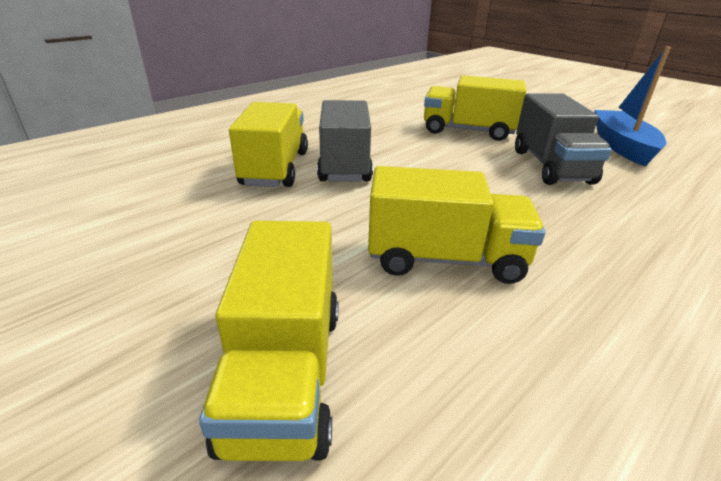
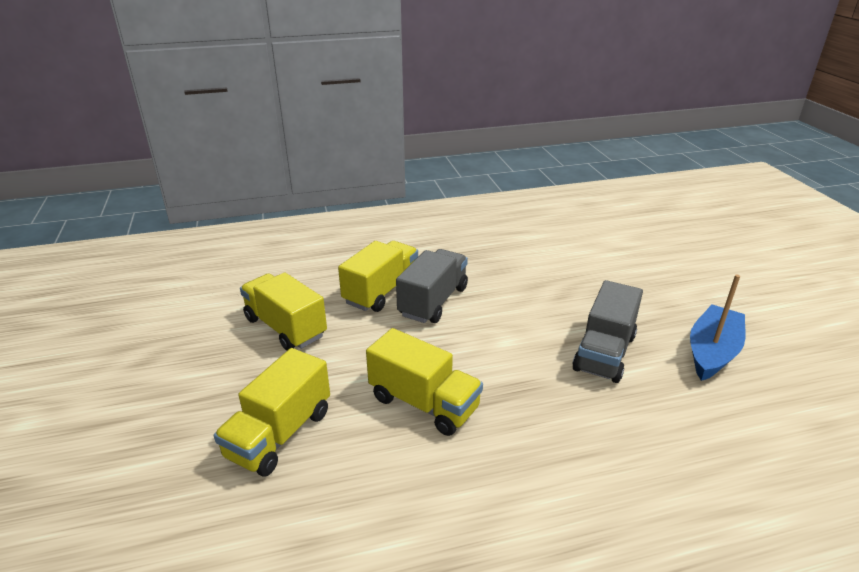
camera: 30 degrees right, 0 degrees up
(468, 131) = (575, 291): yellow truck -> yellow truck (285, 327)

